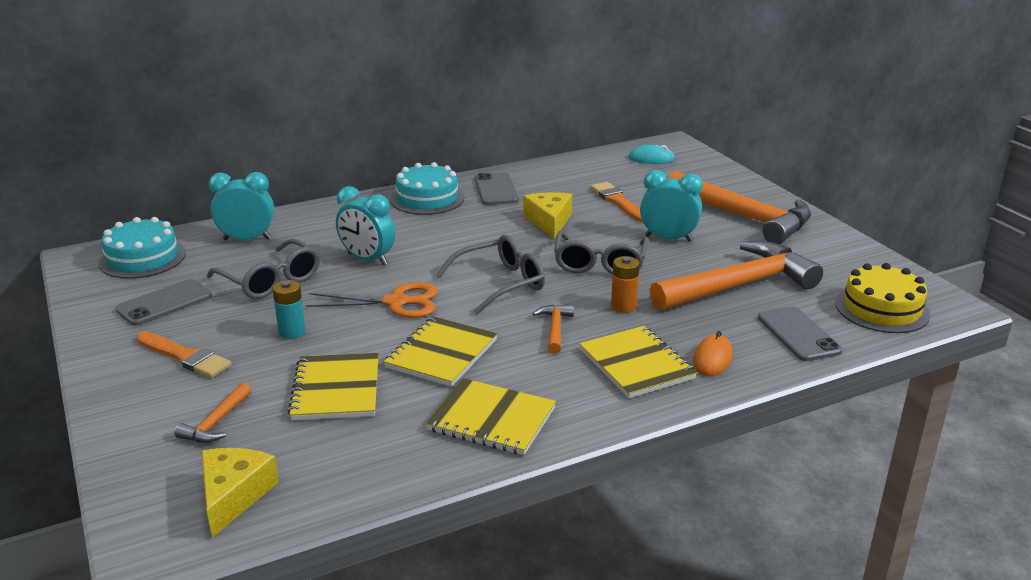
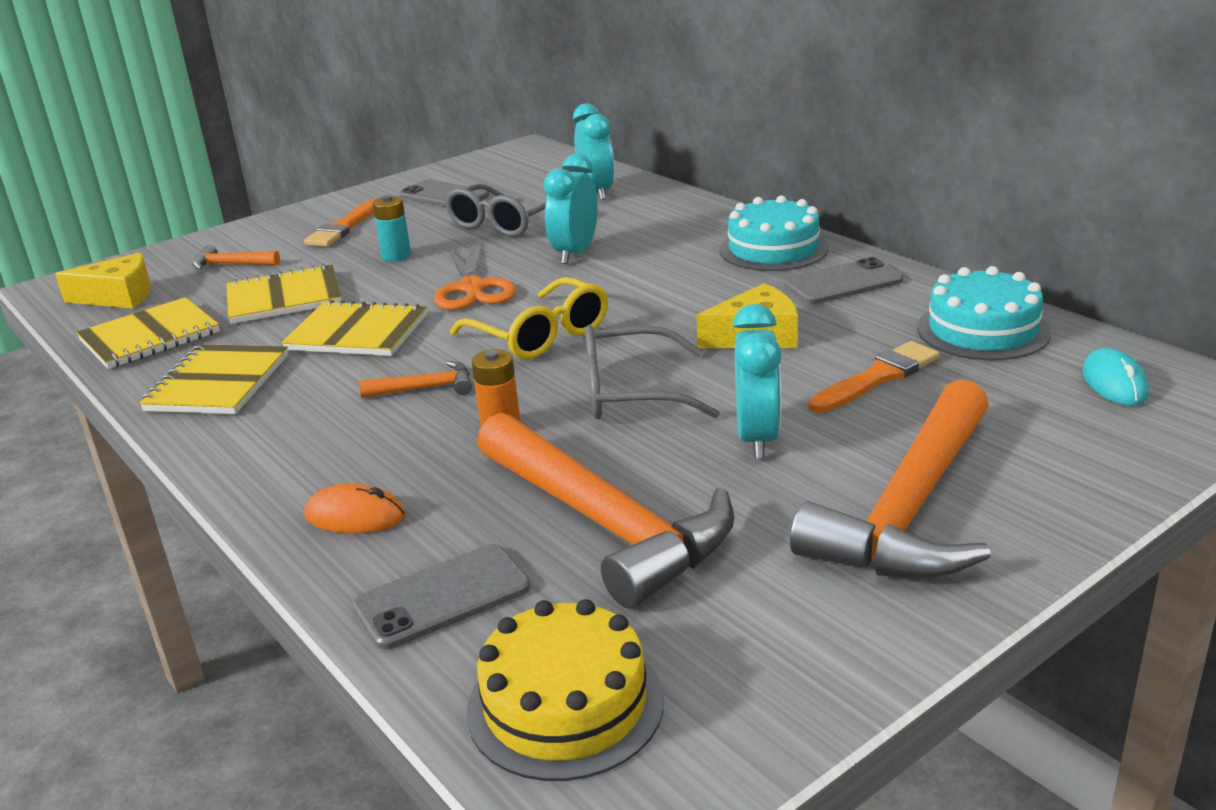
camera: 80 degrees right, 0 degrees up
(142, 258) = (532, 166): turquoise cake -> turquoise cake (983, 330)
(501, 283) = (541, 335): grey glasses -> yellow glasses
(636, 364) = (338, 457): yellow notebook -> yellow notebook (150, 337)

